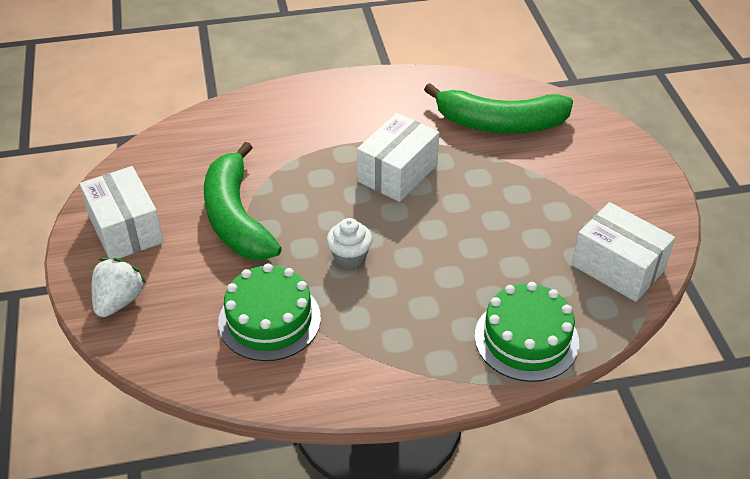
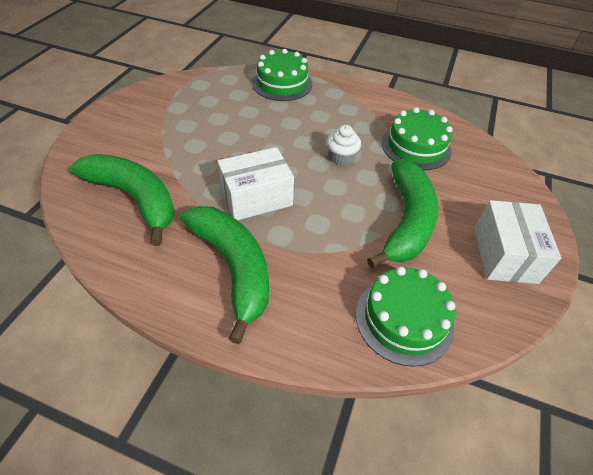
camera: 150 degrees left, 5 degrees up
(119, 301) = (517, 199): white strawberry -> none
(202, 141) = (404, 319): none -> green cake
(361, 116) = (233, 267): none -> green banana
(618, 267) = (197, 88): white box -> none

